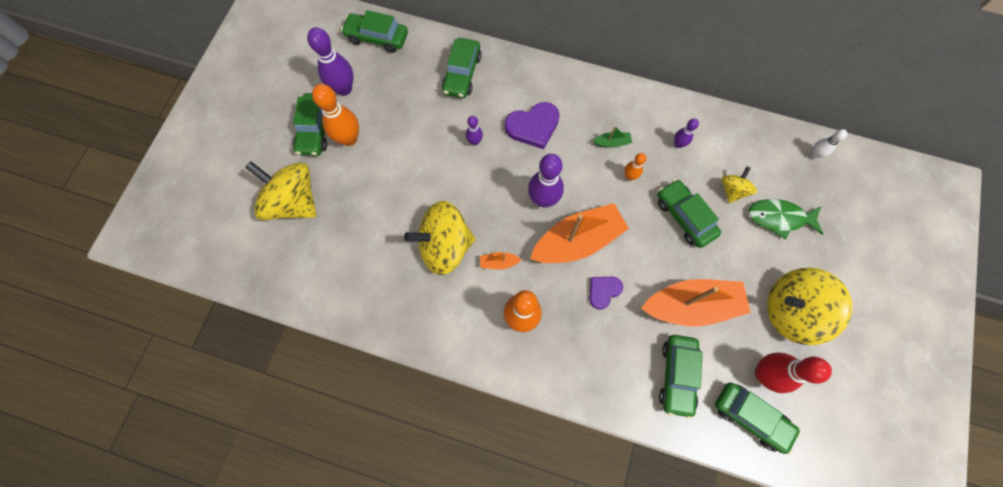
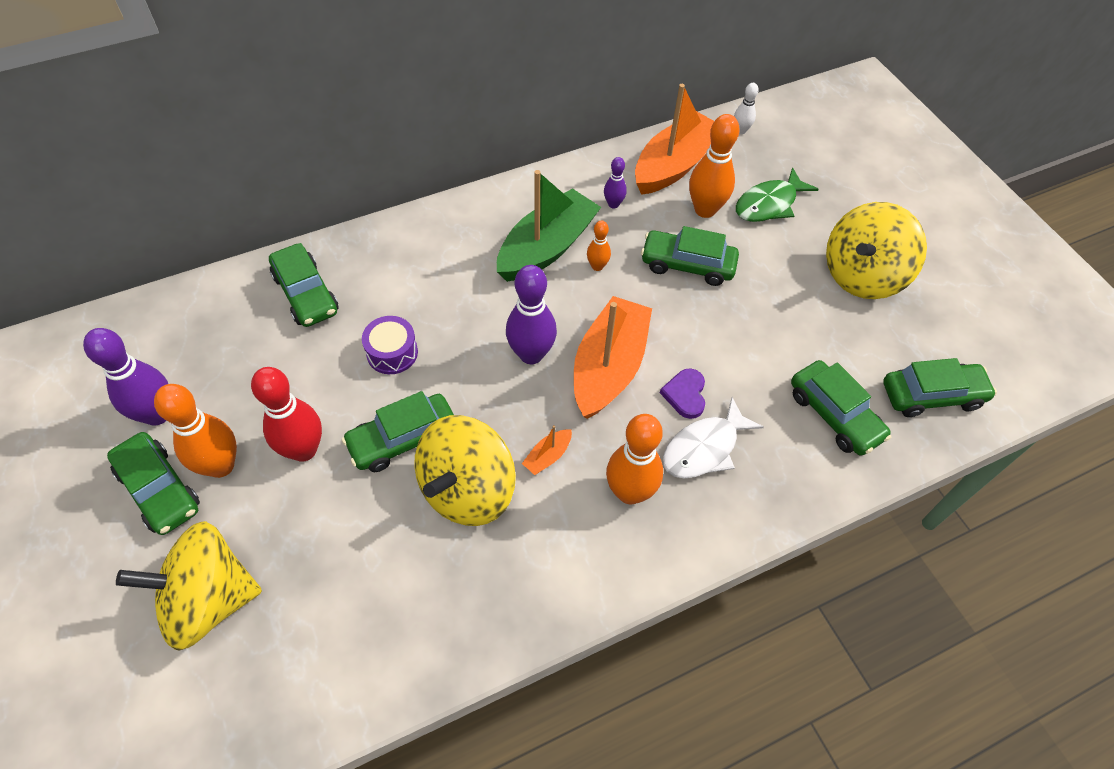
camera: 45 degrees left, 15 degrees down
(377, 38) = (151, 327): green car -> green car (403, 439)
(474, 141) = (392, 353): purple bowling pin -> purple drum
(533, 126) = (446, 290): purple heart -> none
(583, 329) = (704, 448): none -> white fish
(612, 142) = (547, 248): green boat -> green boat, size x2.47
(691, 305) = (778, 340): orange boat -> orange boat (674, 165)
(732, 190) = (705, 210): yellow spinning top -> orange bowling pin
(763, 373) = (900, 348): red bowling pin -> red bowling pin (303, 450)

